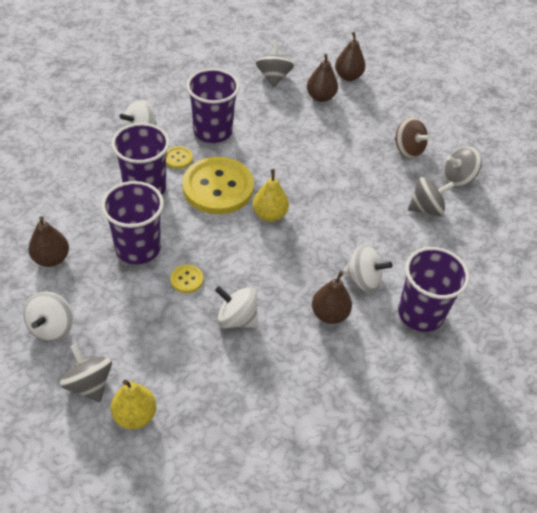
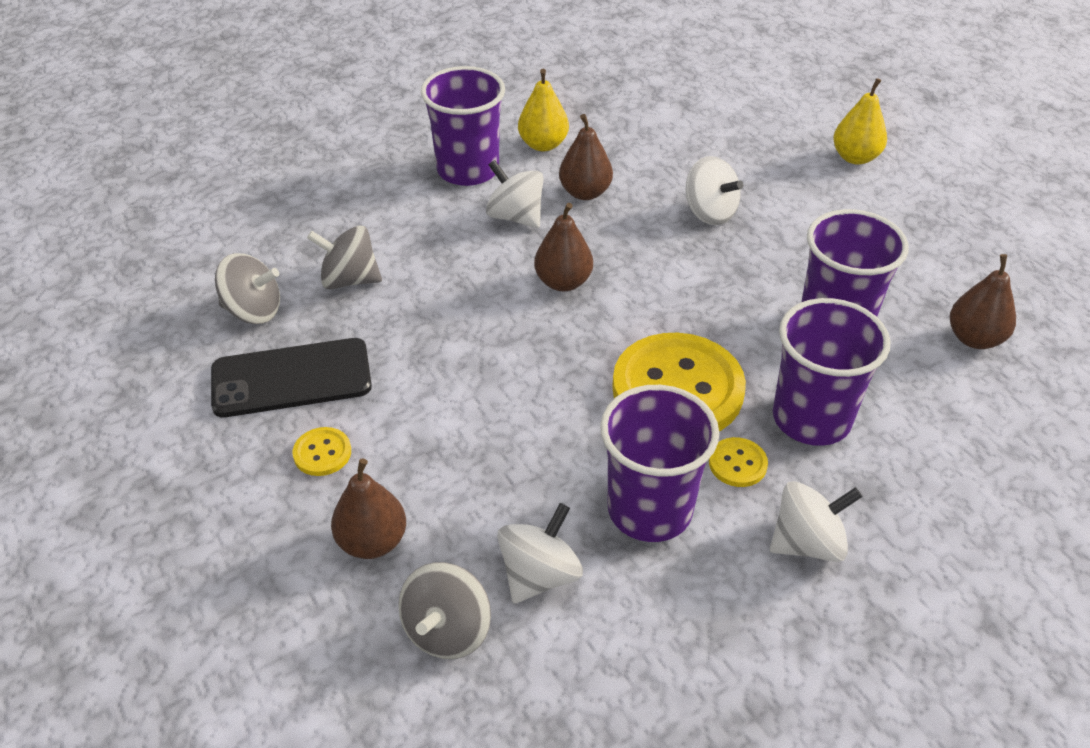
camera: 155 degrees left, 5 degrees down
(52, 328) = (962, 254): white spinning top -> white spinning top (539, 575)
(89, 384) = (909, 192): grey spinning top -> none
(187, 279) = (766, 268): yellow button -> yellow button (322, 453)
(269, 215) = (606, 326): yellow pear -> yellow pear (543, 144)
(348, 76) = (267, 587): brown pear -> brown pear (563, 282)
(408, 150) = (291, 378): brown spinning top -> black phone

